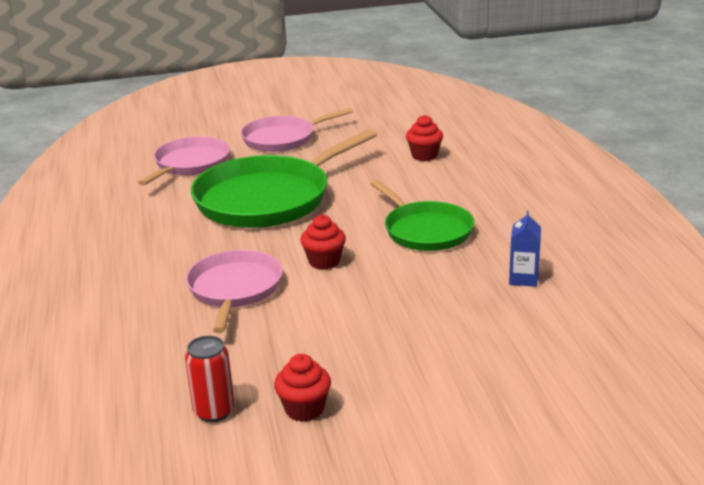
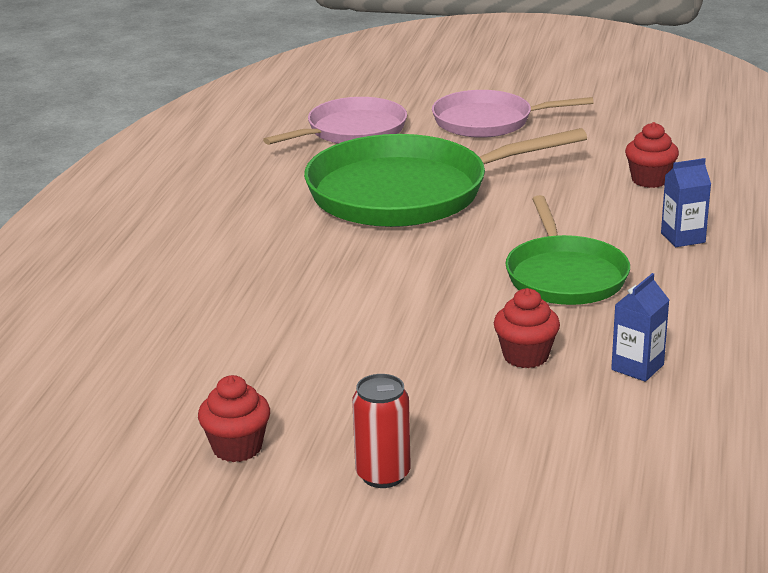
camera: 25 degrees right, 0 degrees up
(214, 411) = (141, 421): red can -> red can (383, 475)
(234, 289) = (277, 291): pink pan -> none
(324, 262) = (407, 284): red cupcake -> red cupcake (525, 356)
(478, 188) = (683, 238): none -> blue carton

